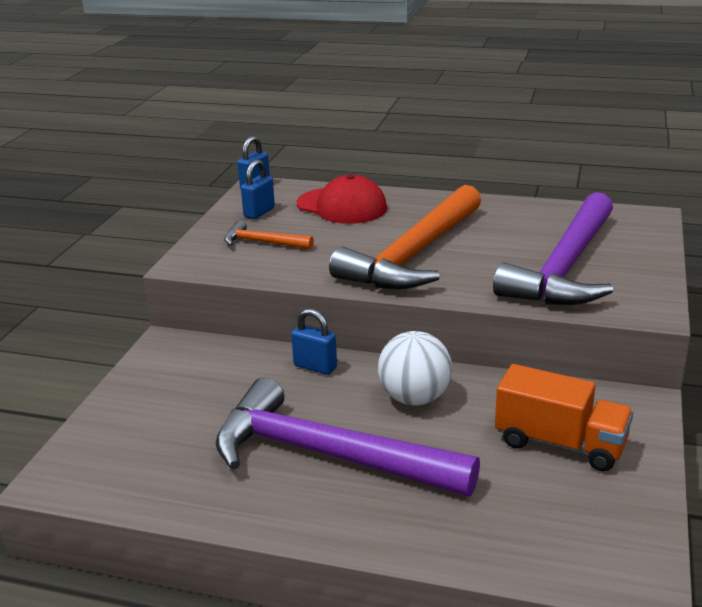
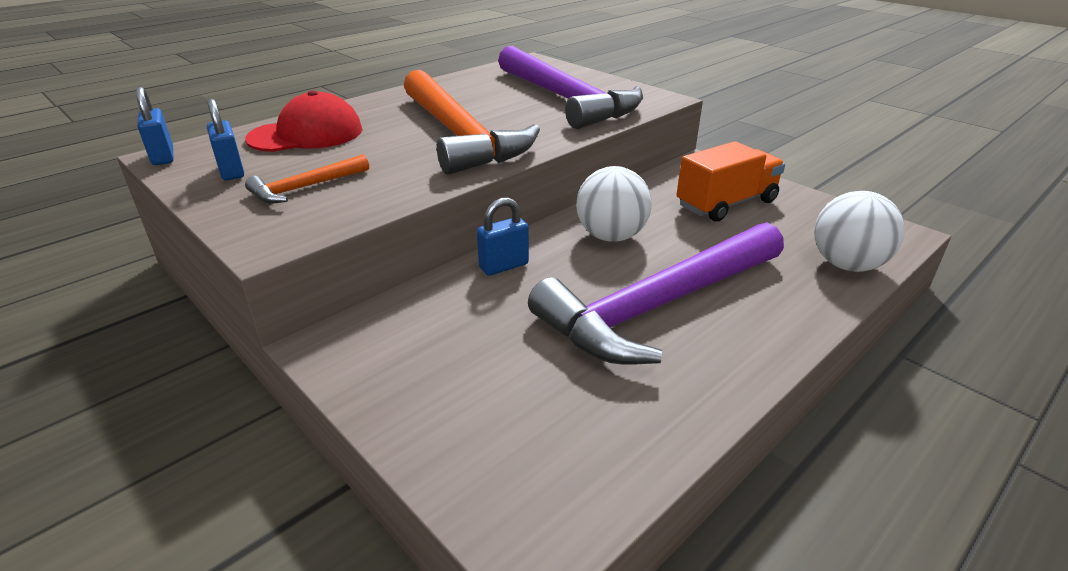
camera: 60 degrees left, 5 degrees up
(513, 551) = (847, 265): none -> white ball

